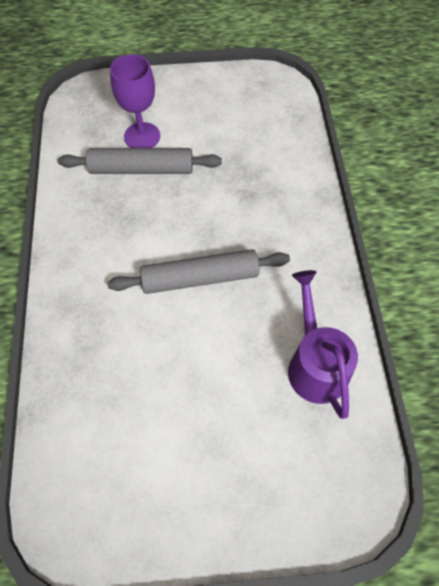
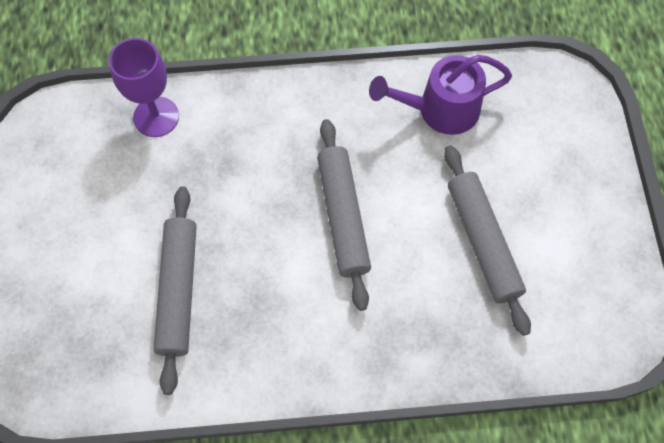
camera: 90 degrees left, 5 degrees up
(142, 136) = (120, 294): purple goblet -> purple goblet (156, 117)
(171, 396) = (483, 242): none -> grey rolling pin

